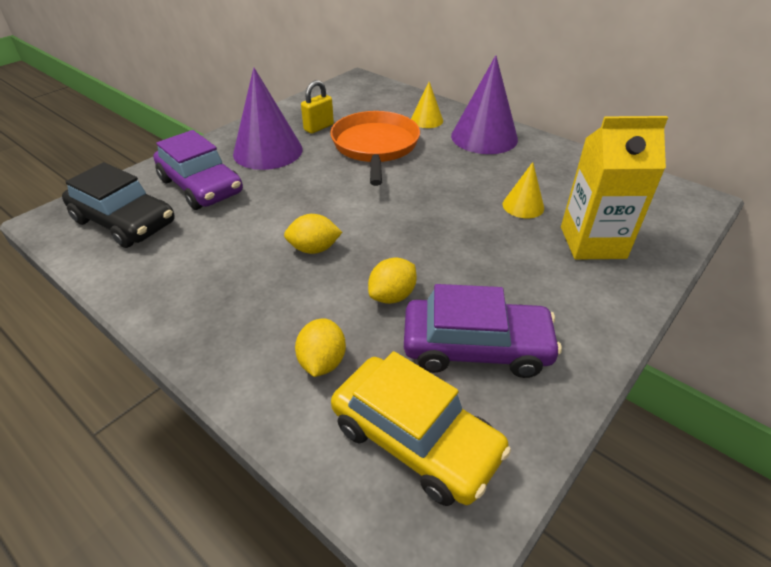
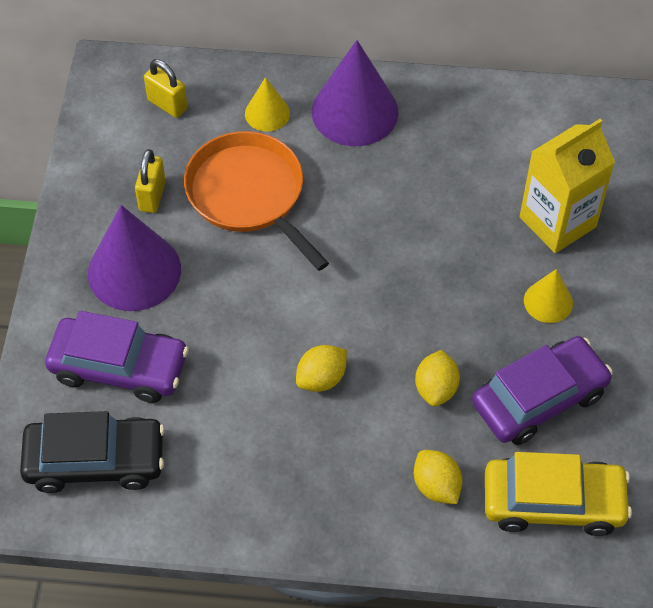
camera: 35 degrees left, 15 degrees up
(372, 99) = (167, 104): none -> yellow padlock
(523, 206) = (468, 205): yellow cone -> yellow cone (548, 301)

